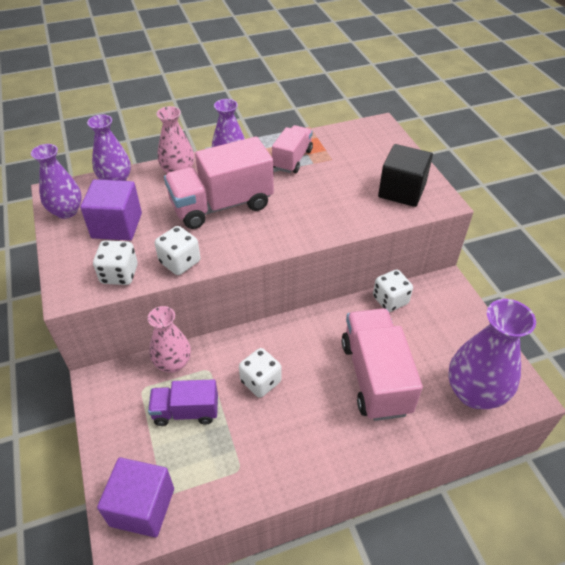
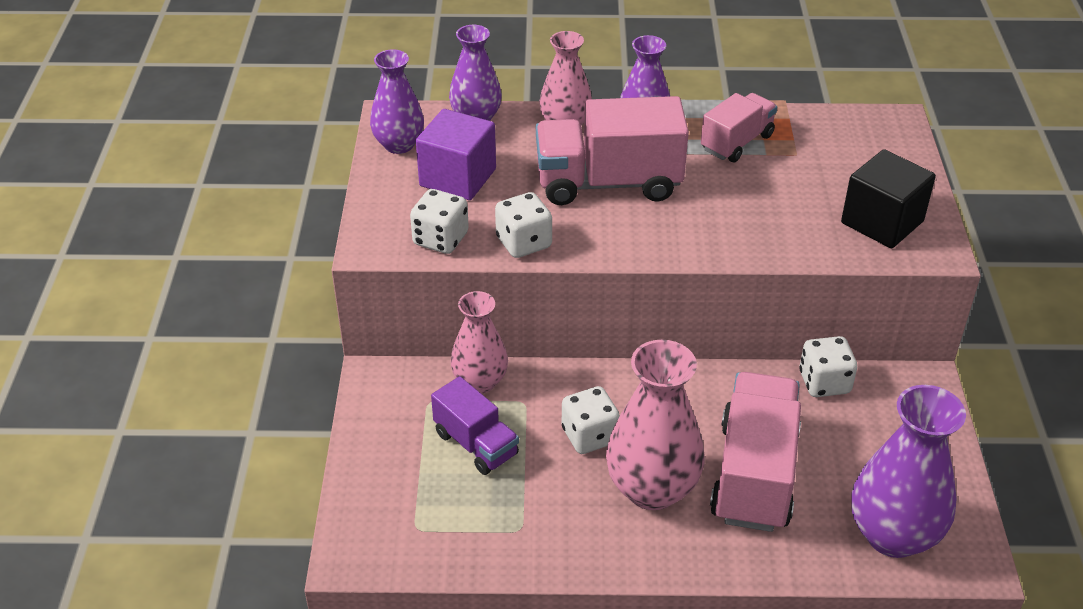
camera: 20 degrees right, 5 degrees down
(142, 507) = (384, 534): purple cube -> none
(186, 411) = (476, 444): purple truck -> purple truck turned 150 degrees counterclockwise
(315, 408) = (652, 489): none -> pink vase

